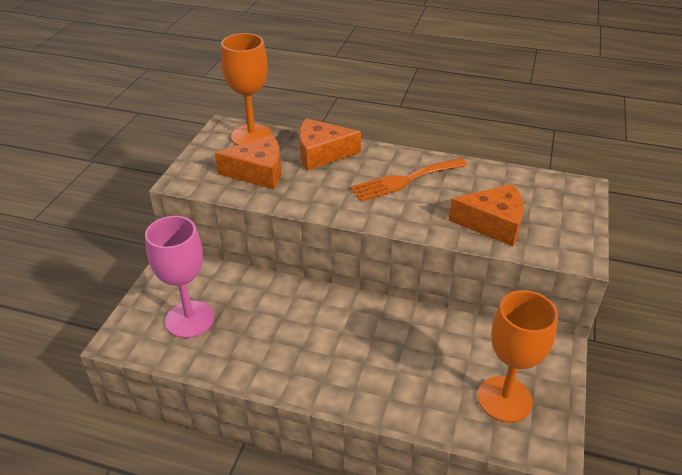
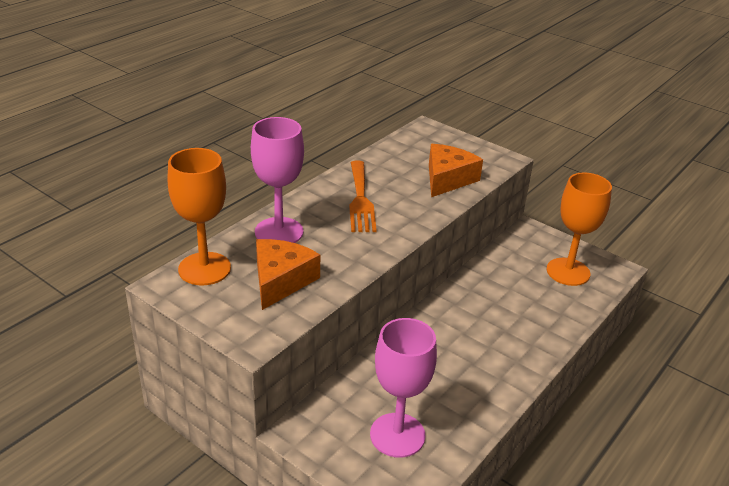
camera: 70 degrees left, 5 degrees down
(322, 153) = (279, 232): orange cheese -> pink goblet

